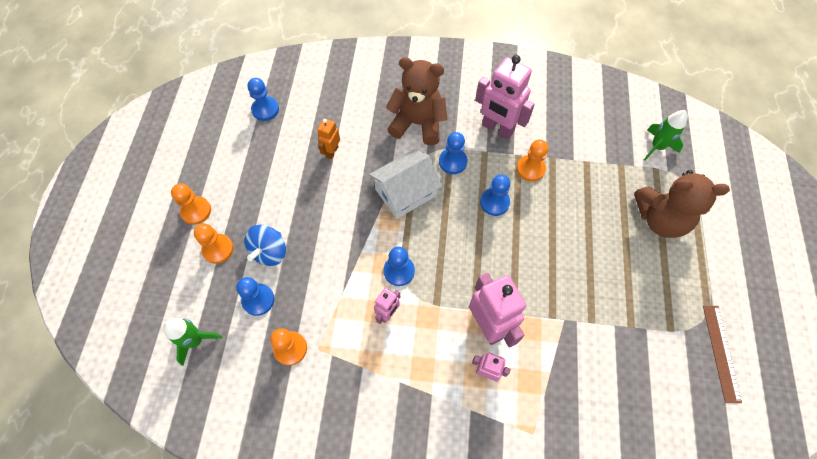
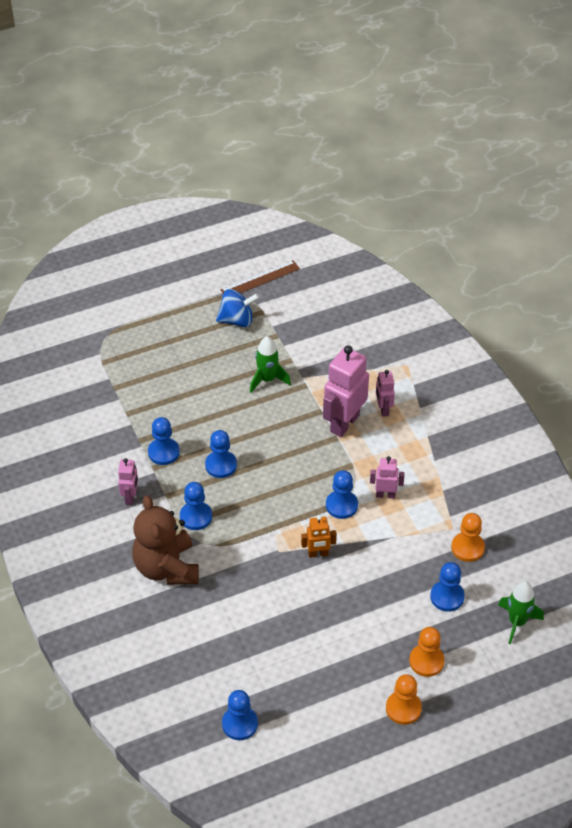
camera: 120 degrees left, 15 degrees down
(270, 252) = (397, 616): blue spinning top -> blue spinning top (237, 320)
(332, 152) = (252, 626): orange robot -> orange robot (318, 554)
(405, 192) = (257, 539): white house -> none
(497, 129) = (130, 497): pink robot -> pink robot, size x0.52
(530, 169) = (163, 452): orange pawn -> blue pawn
(657, 147) = (75, 368): green rocket -> green rocket (267, 379)
(660, 219) = (158, 345): brown teddy bear -> none

